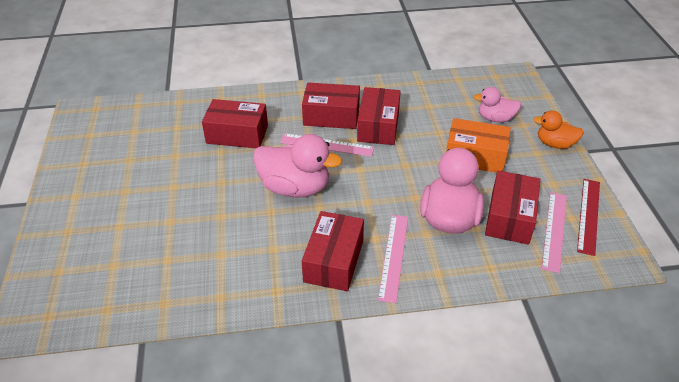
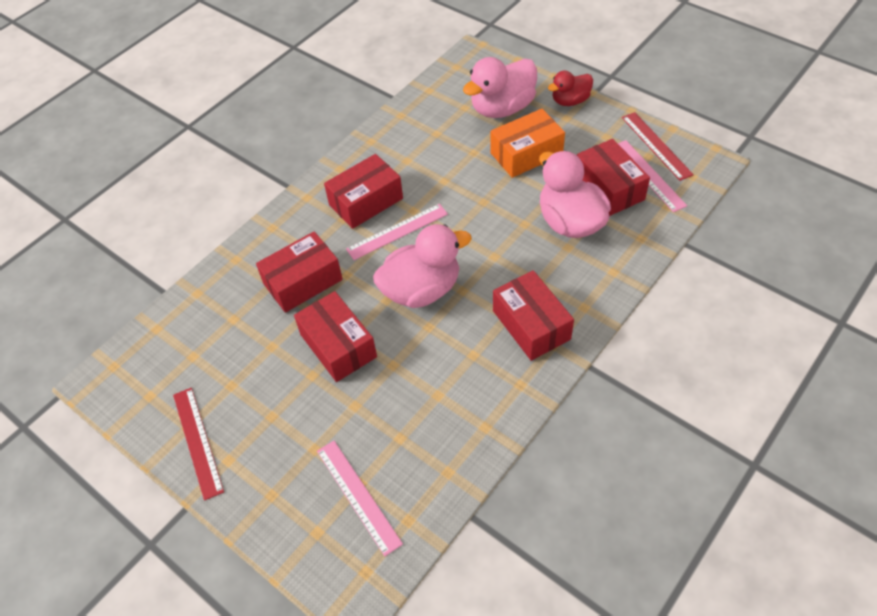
camera: 40 degrees left, 10 degrees up
(76, 174) = (197, 441): none -> red ruler
(378, 126) = (418, 182): red box -> red box (338, 345)
(393, 256) = (568, 284): pink ruler -> pink ruler (358, 496)
(495, 118) = (502, 108): pink duck -> pink duck, size x1.70
(555, 144) = (570, 101): orange duck -> red duck

